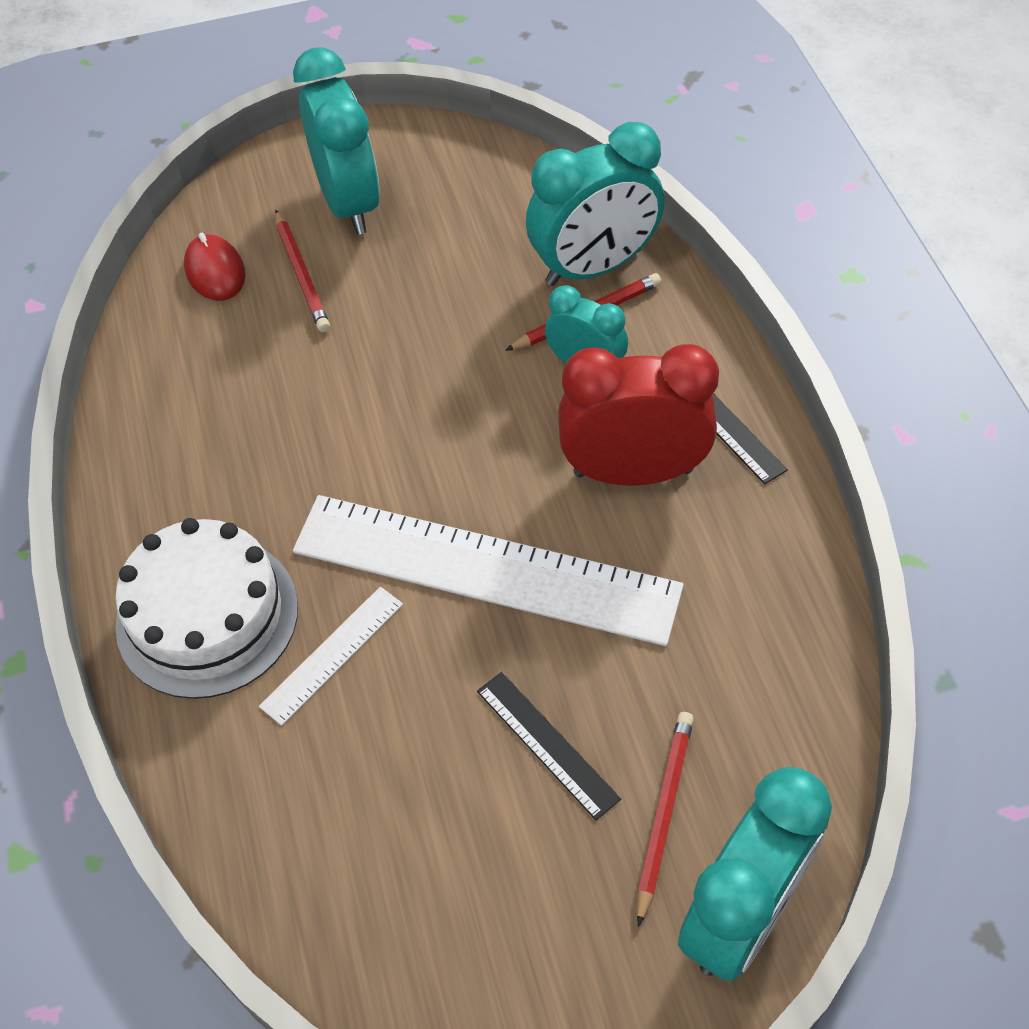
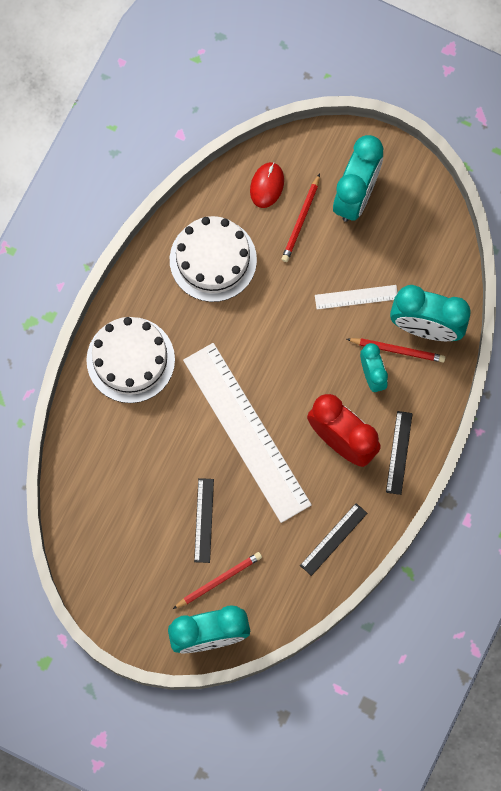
camera: 40 degrees right, 20 degrees up
(218, 401) = (213, 260): none -> white cake
(333, 654) = (161, 417): white ruler -> white ruler (356, 297)
(764, 603) = (333, 539): none -> black ruler

